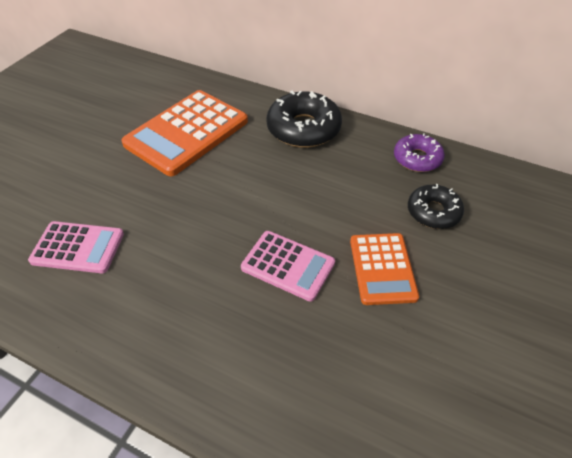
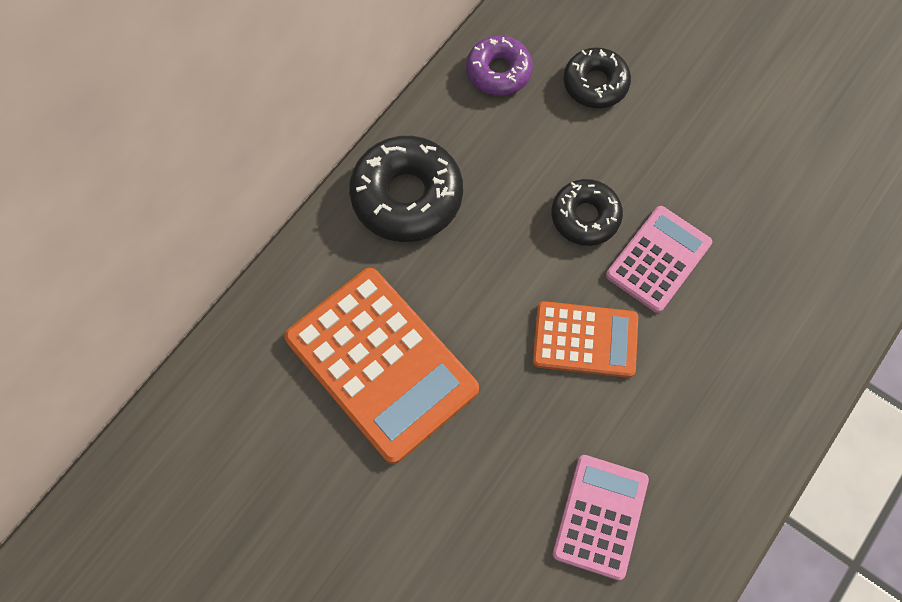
camera: 80 degrees left, 20 degrees up
(313, 217) = (585, 217): none -> black donut
(382, 268) = (673, 161): orange calculator -> orange calculator (585, 340)

